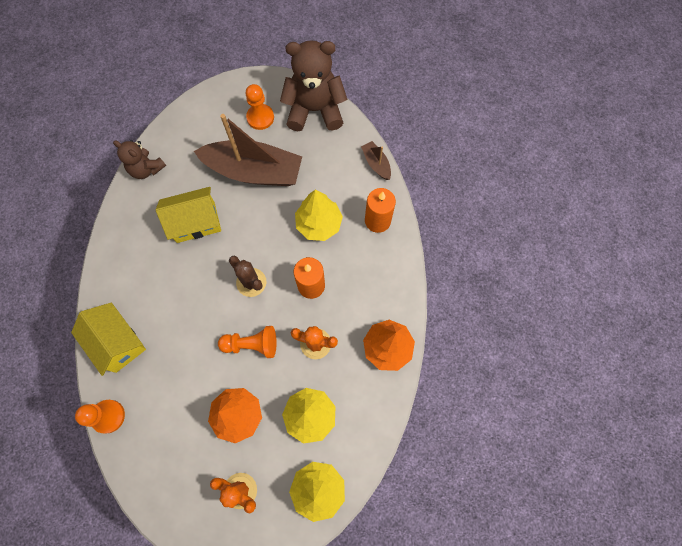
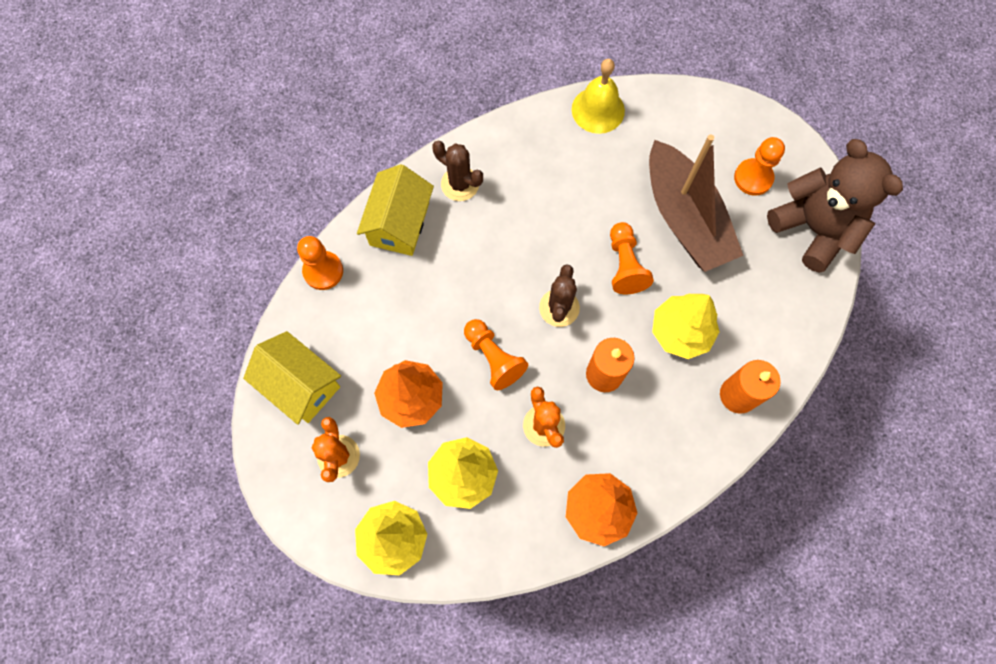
camera: 55 degrees right, 0 degrees up
(123, 285) = (460, 184): none -> brown cactus
(146, 169) = (598, 110): brown teddy bear -> yellow bell
(196, 222) = (580, 202): yellow house -> yellow house (300, 385)
(255, 225) = (624, 265): none -> orange pawn
(376, 164) = (806, 345): brown boat -> none

